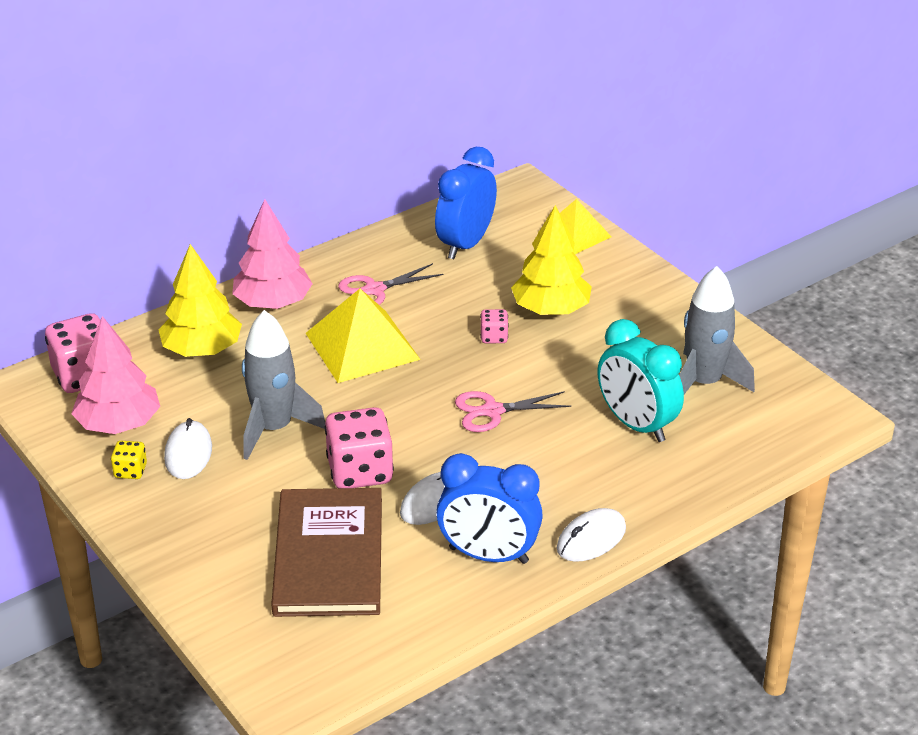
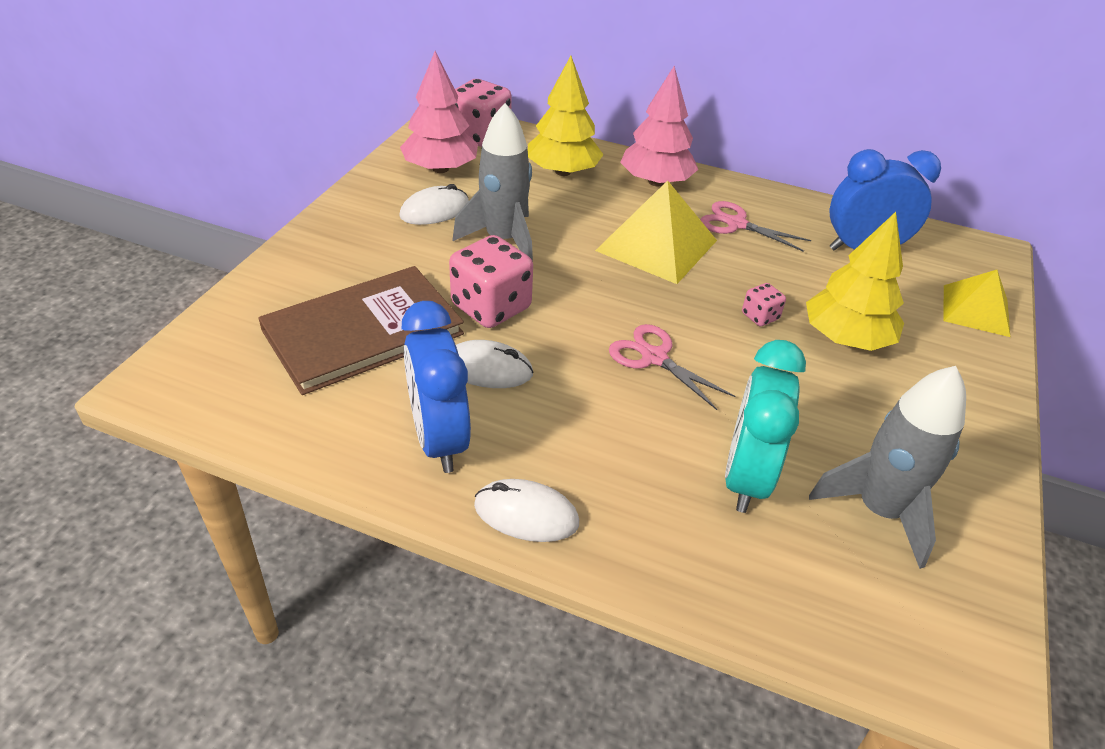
camera: 55 degrees right, 5 degrees up
(130, 471) = (391, 193): yellow dice -> none

